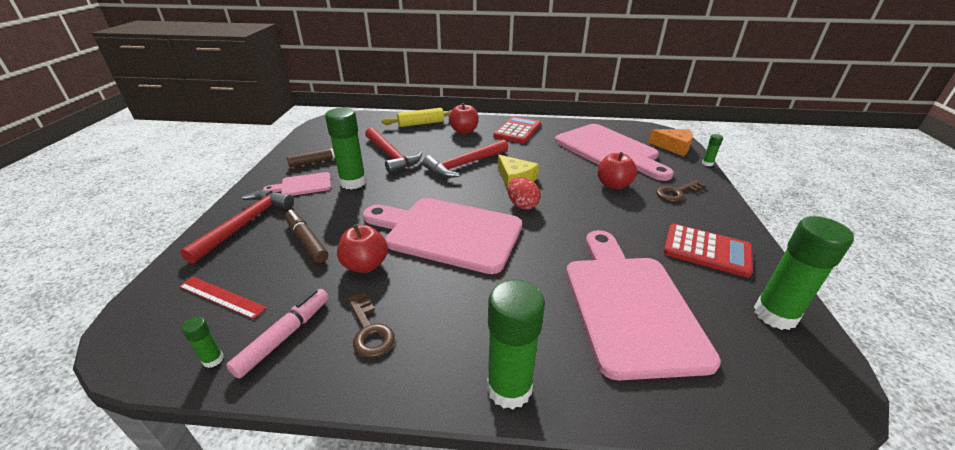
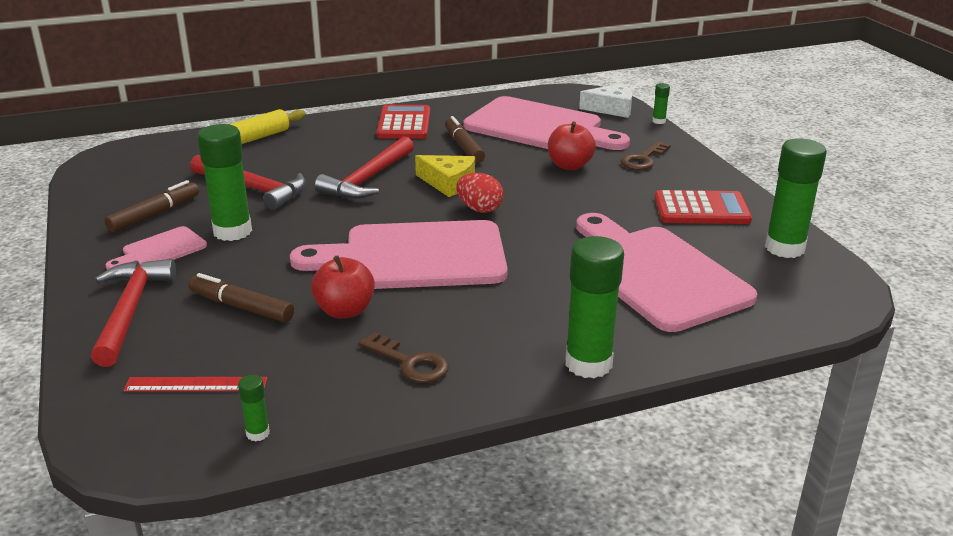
camera: 25 degrees left, 5 degrees down
(284, 336) = (318, 393): pink marker -> none
(464, 131) = (329, 138): red apple -> none
(545, 154) = (463, 147): none -> brown marker
(673, 147) = (612, 109): orange cheese -> white cheese

